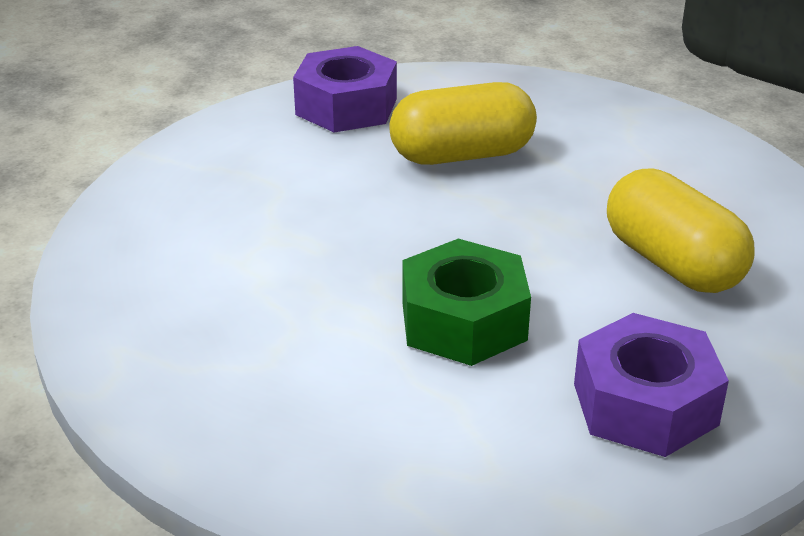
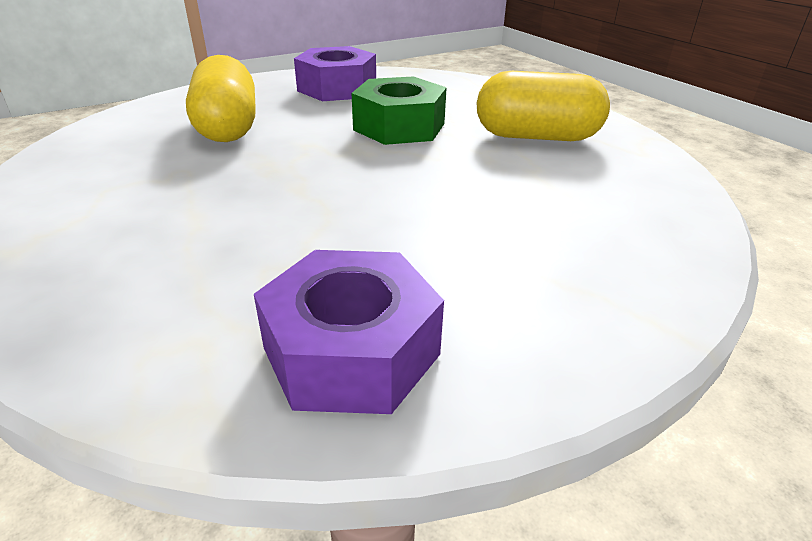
camera: 160 degrees left, 0 degrees up
(462, 155) = (274, 235): yellow capsule -> yellow capsule (536, 137)

